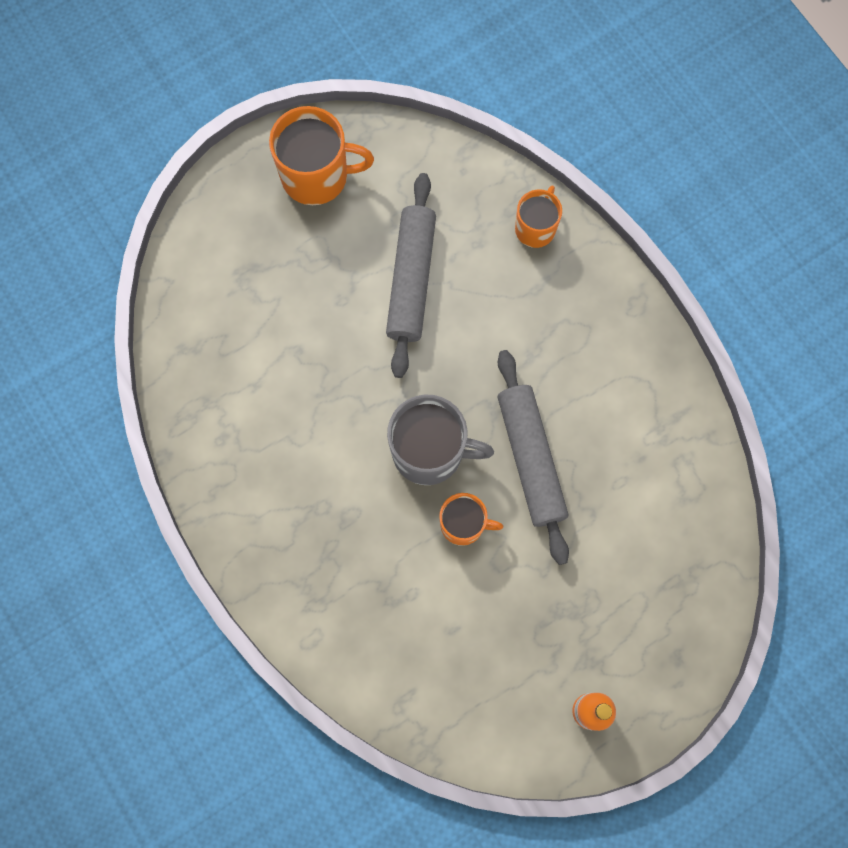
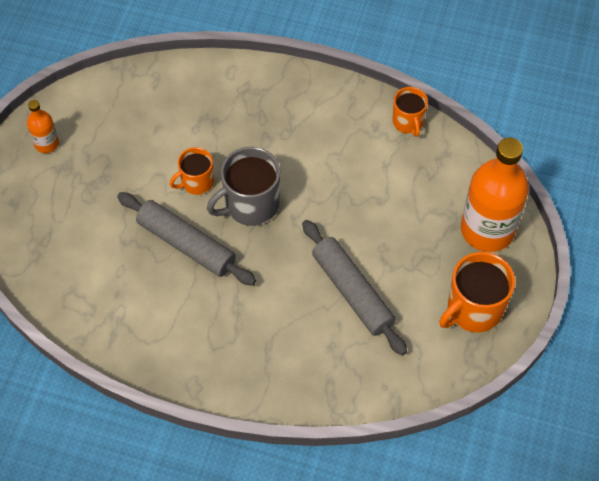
camera: 140 degrees right, 15 degrees down
(226, 238) = (487, 230): none -> orange bottle
(535, 228) = (303, 386): orange mug -> orange mug (408, 122)

